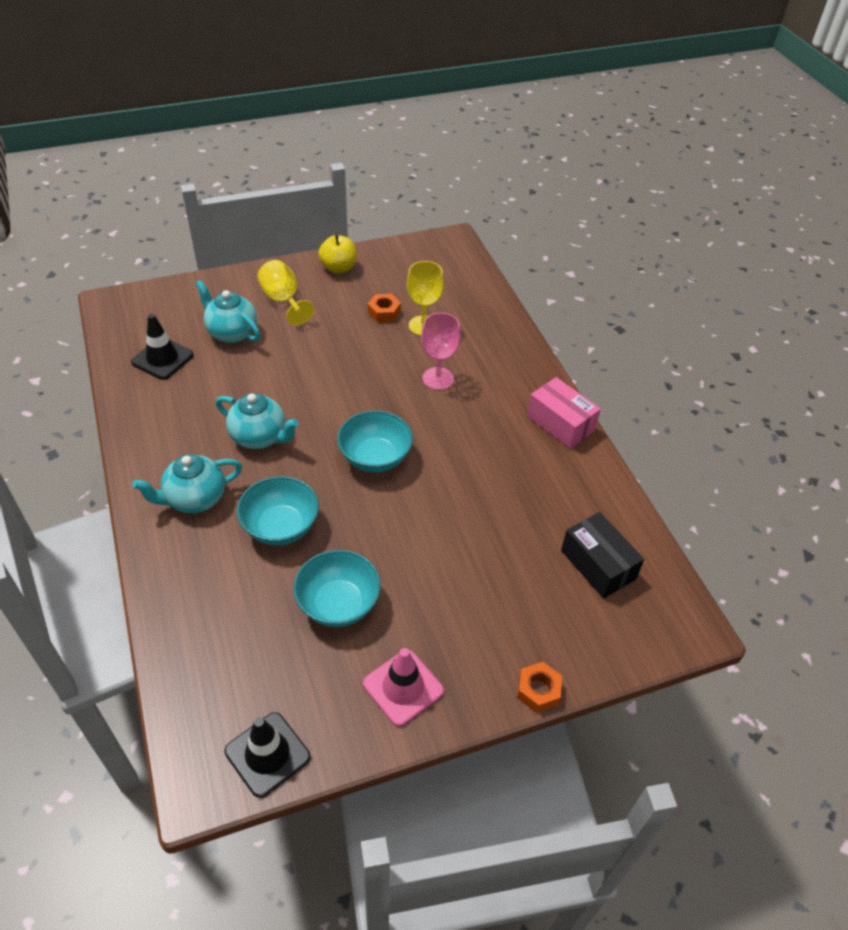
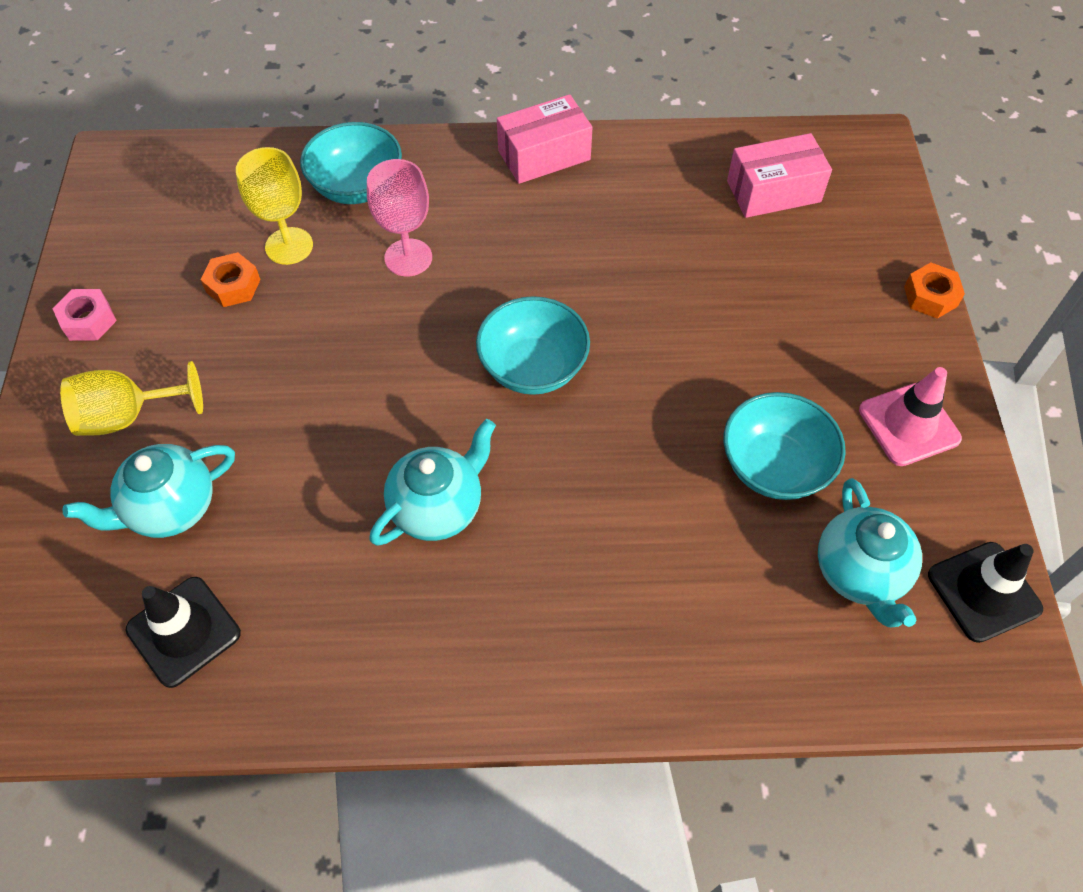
camera: 70 degrees left, 10 degrees up
(195, 499) = (536, 620): turquoise teapot -> turquoise teapot (859, 573)
(281, 527) = (625, 511): turquoise bowl -> turquoise bowl (357, 187)
(338, 268) = (88, 320): yellow apple -> pink nut
(598, 564) = (773, 191): black box -> pink box

